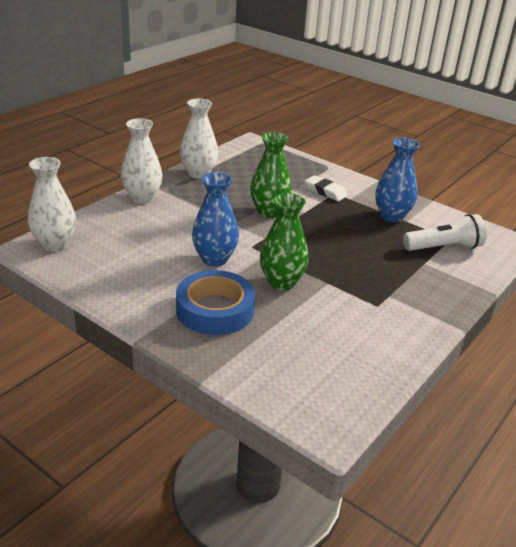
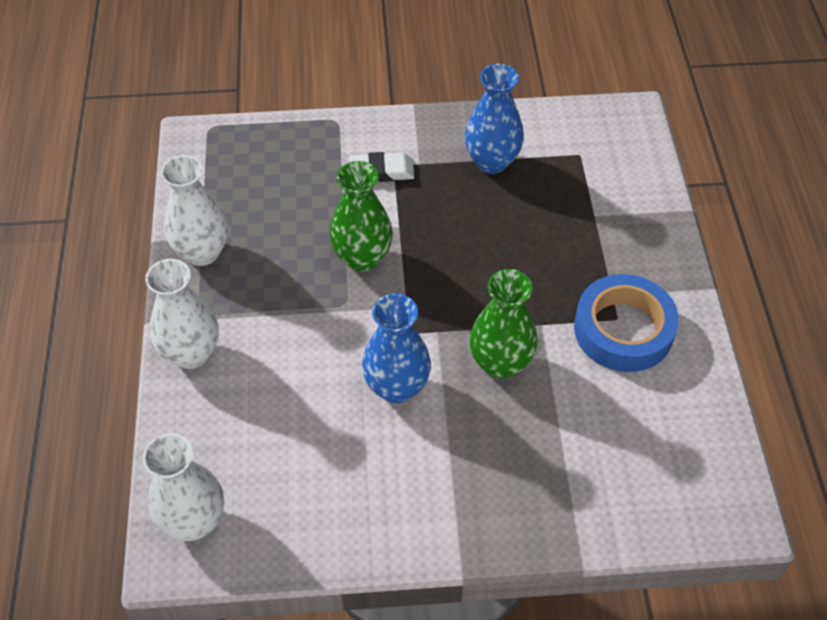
camera: 40 degrees left, 20 degrees up
(215, 310) = (485, 462): blue tape -> blue tape (623, 330)
(444, 247) = (588, 175): white flashlight -> none

